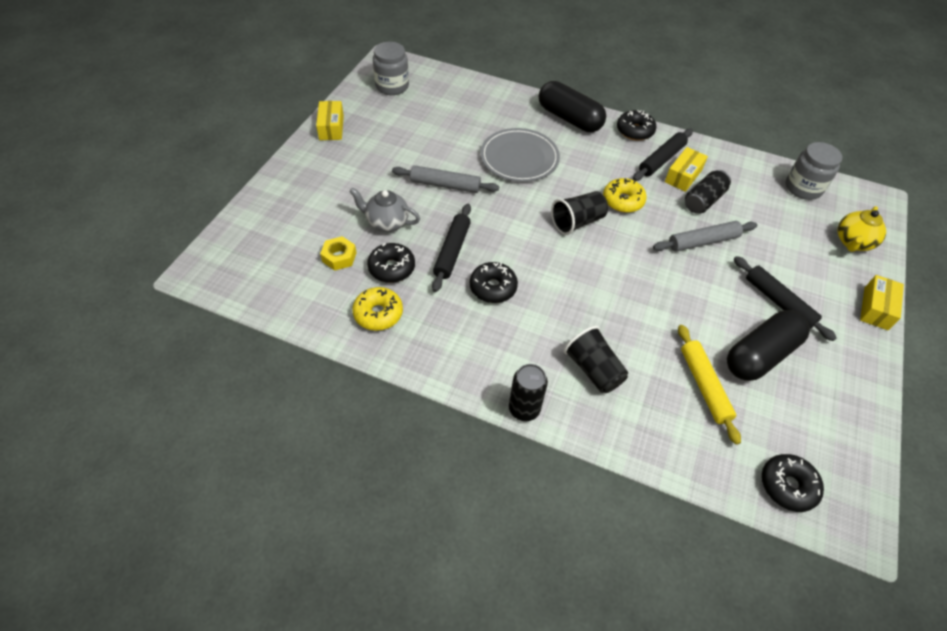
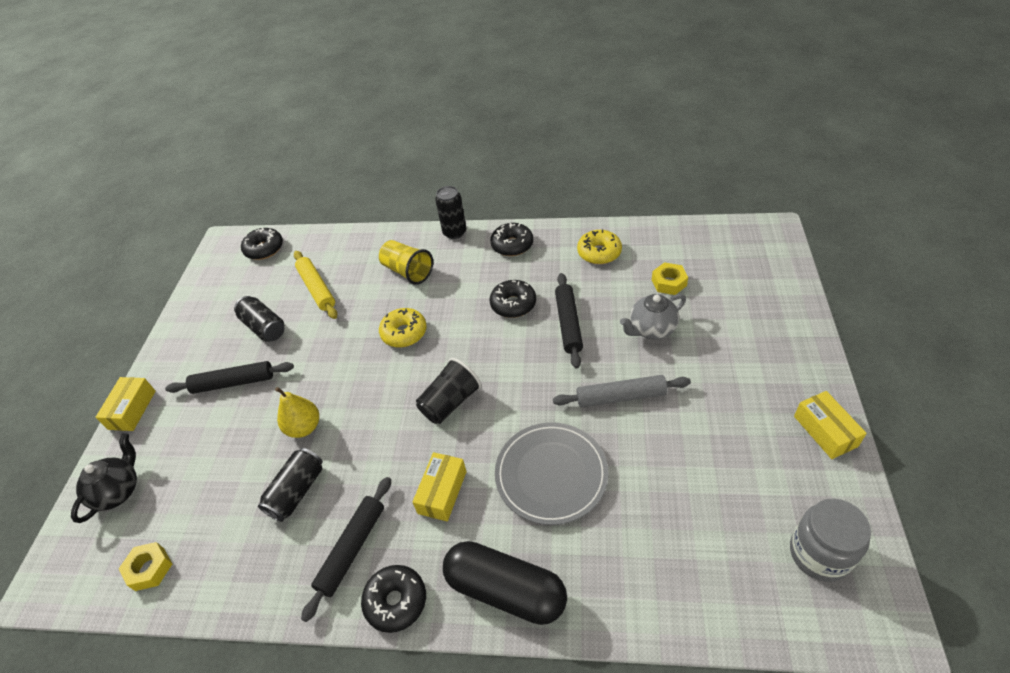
camera: 170 degrees right, 5 degrees down
(387, 223) = (651, 329): grey teapot -> grey teapot turned 150 degrees clockwise
(391, 268) = (614, 290): black donut -> black donut (512, 245)
(593, 369) = (408, 271): black cup -> yellow cup
(623, 201) = (401, 452): yellow donut -> yellow donut (404, 333)
(683, 176) = (321, 527): yellow box -> yellow box (442, 492)
(703, 241) = (304, 427): grey rolling pin -> yellow pear
(760, 355) = (264, 327): black capsule -> black can
(779, 302) = (233, 383): black rolling pin -> black rolling pin turned 45 degrees counterclockwise
(803, 188) = (149, 569): grey jar -> yellow nut
(852, 242) = (118, 491): yellow teapot -> black teapot

